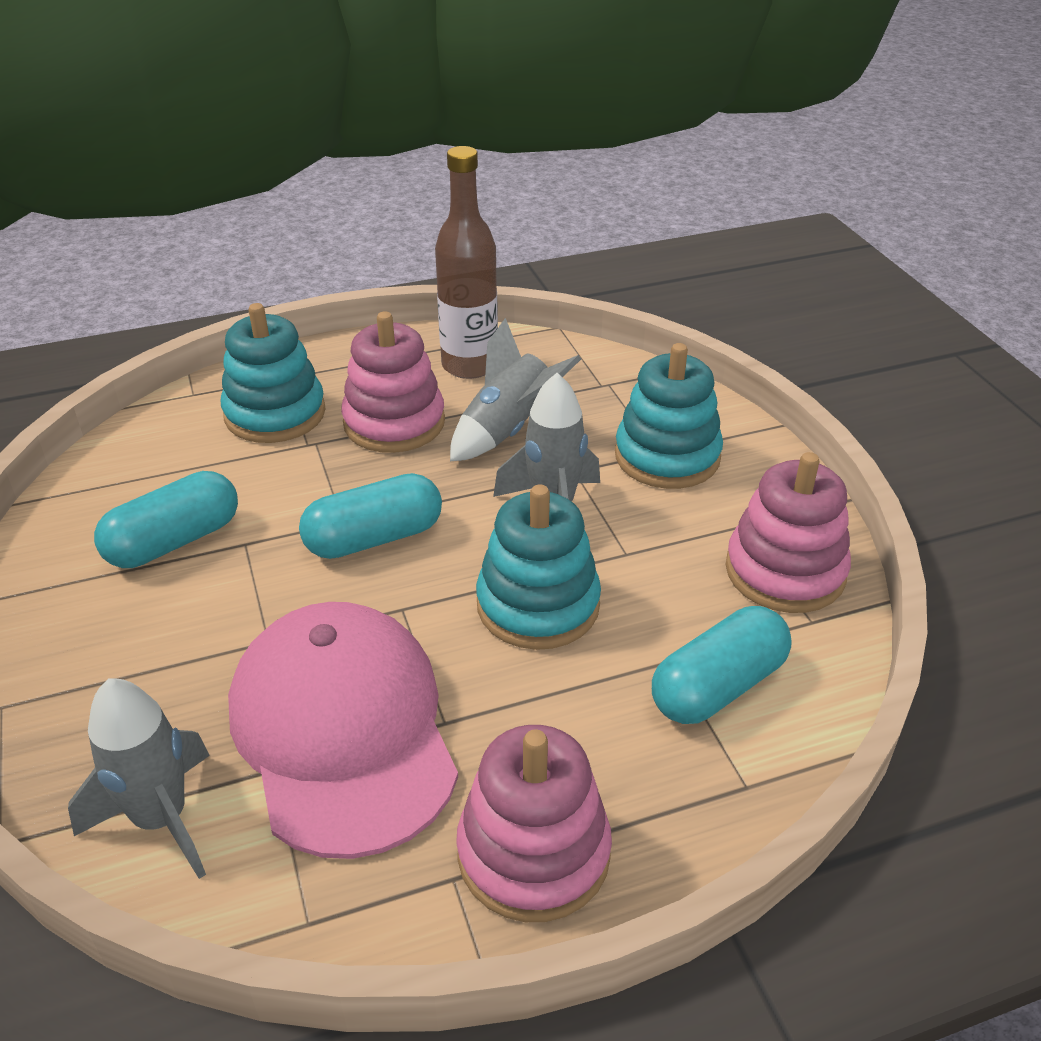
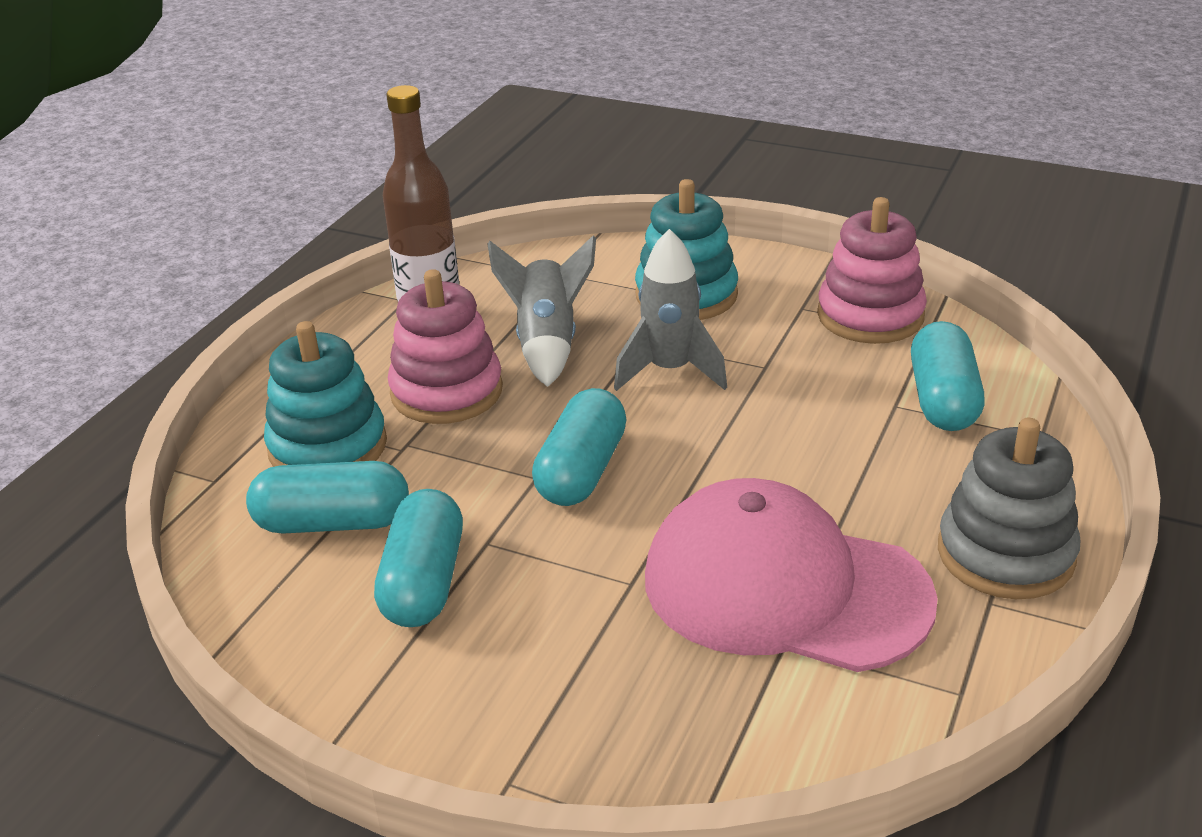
camera: 45 degrees left, 5 degrees down
(161, 819) = (770, 730): grey rocket -> none
(198, 465) = (333, 523): none -> turquoise capsule
(533, 853) = (1005, 554): pink stacking toy -> grey stacking toy
(538, 605) = (767, 431): turquoise stacking toy -> none

